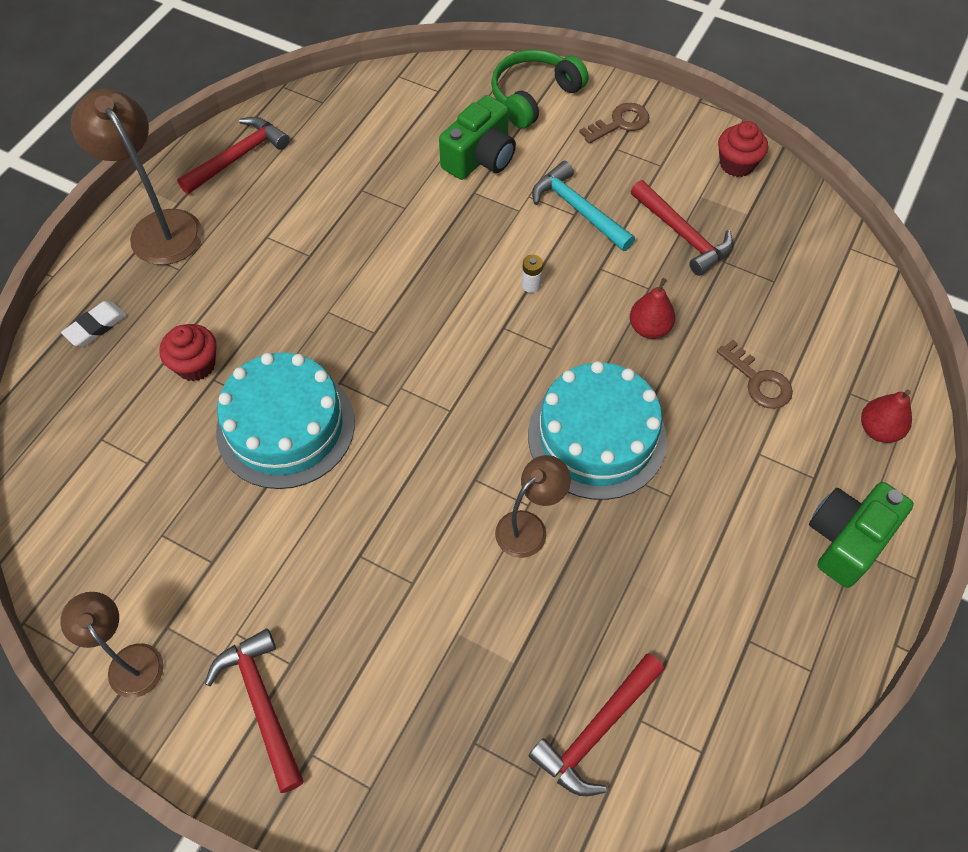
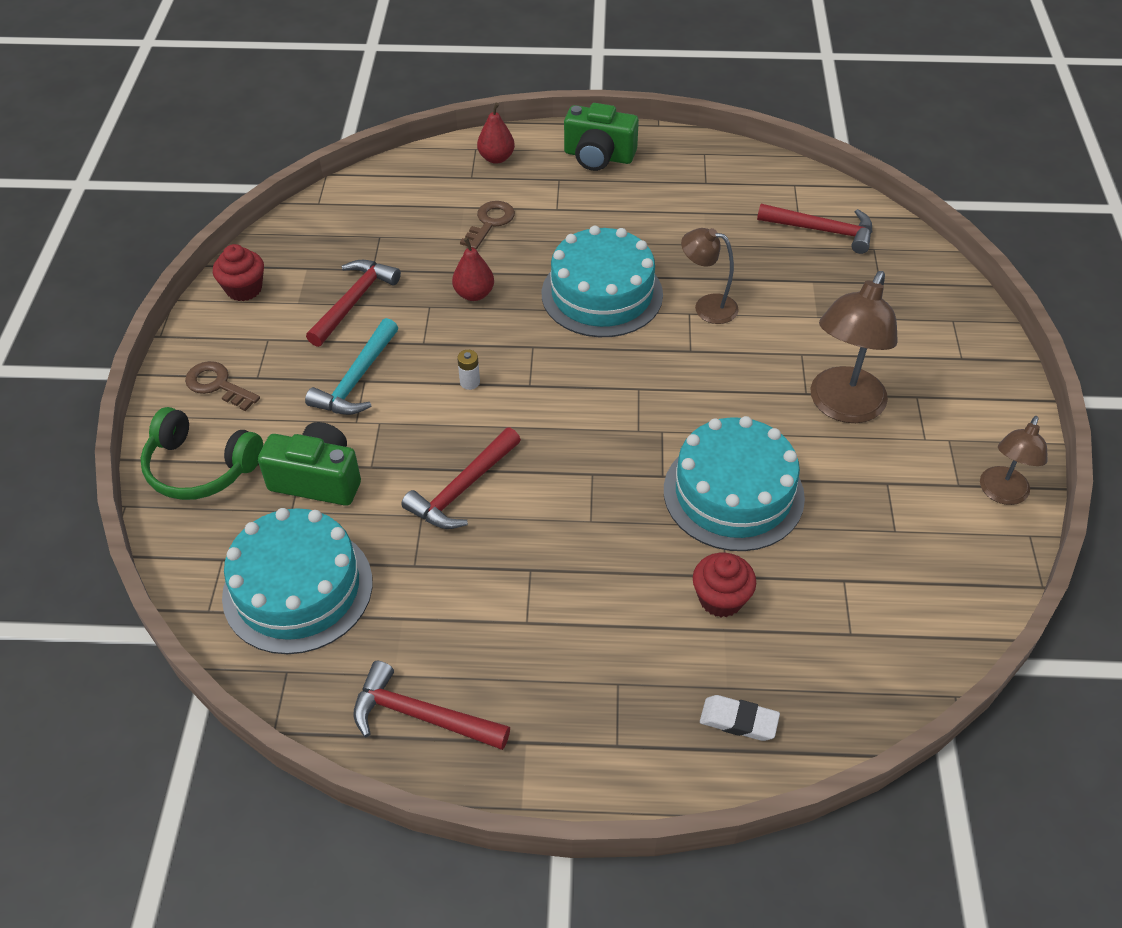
camera: 115 degrees left, 10 degrees down
(159, 227) = (572, 740): brown lamp -> brown lamp (842, 407)
(262, 704) = (957, 399): red hammer -> red hammer (463, 489)
(385, 122) = (298, 589): none -> turquoise cake

